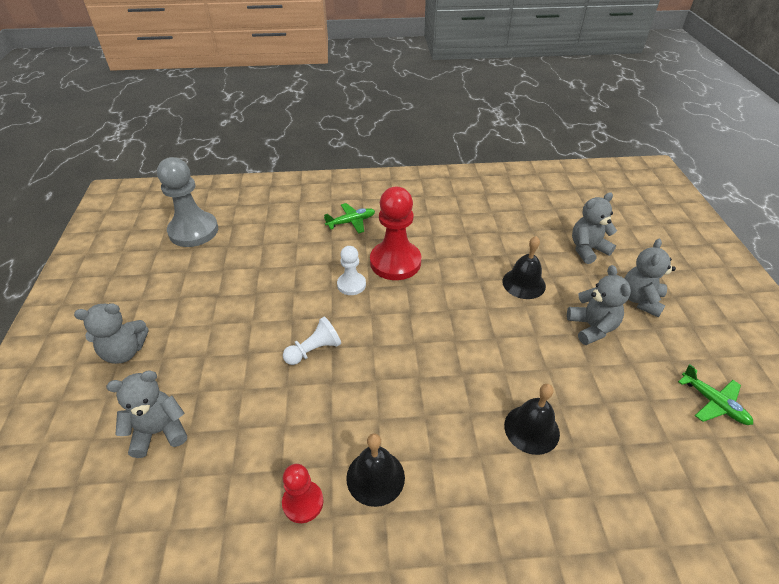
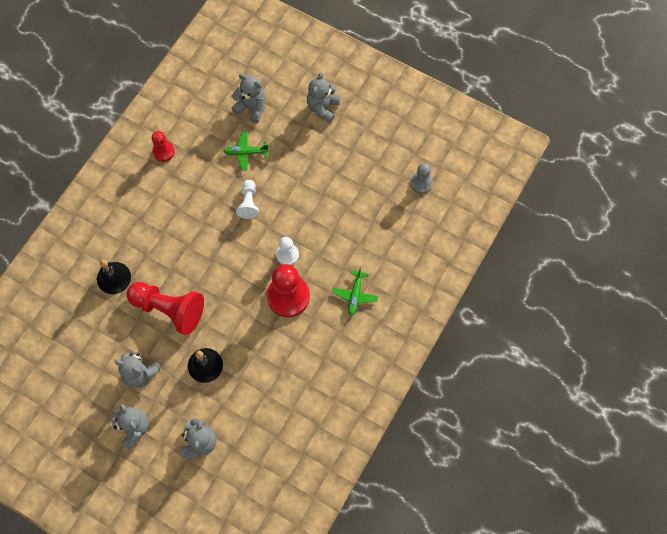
camera: 125 degrees right, 25 degrees up
(159, 431) = (251, 107): grey teddy bear -> grey teddy bear turned 75 degrees counterclockwise
(193, 231) = (421, 183): grey pawn -> grey pawn, size x0.54
(375, 477) = (150, 188): black bell -> none
(506, 346) = (169, 309): none -> red pawn
(713, 403) = (47, 387): green plane -> green plane (245, 152)

